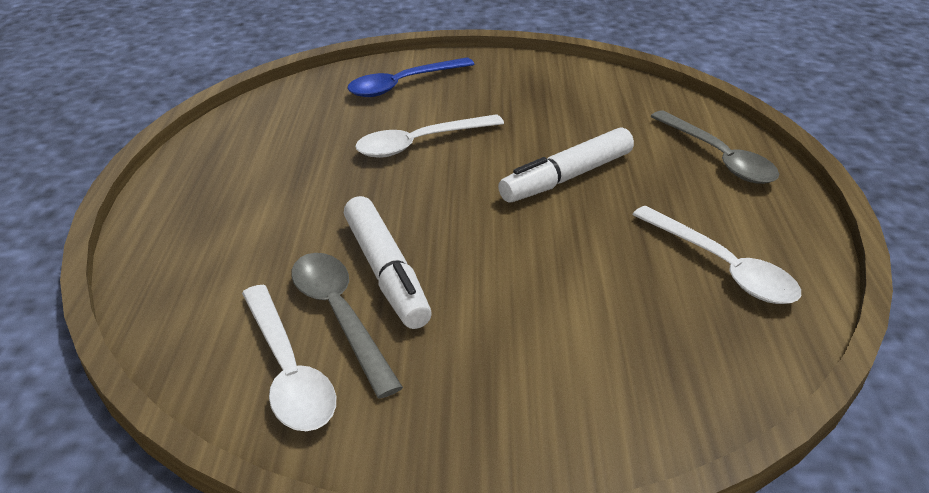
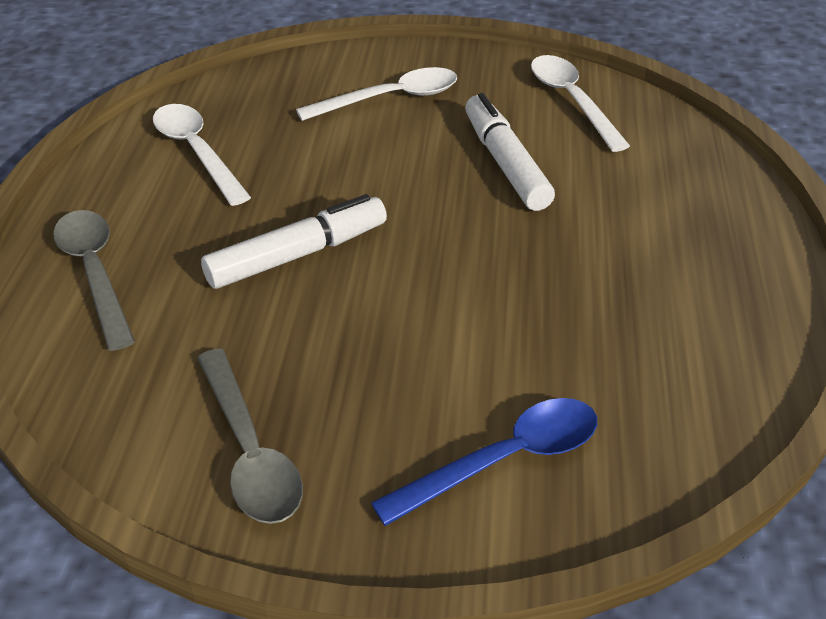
camera: 175 degrees left, 5 degrees up
(340, 316) = (541, 132): grey spoon -> grey spoon (249, 451)
(420, 143) = (474, 319): white spoon -> white spoon (390, 99)

